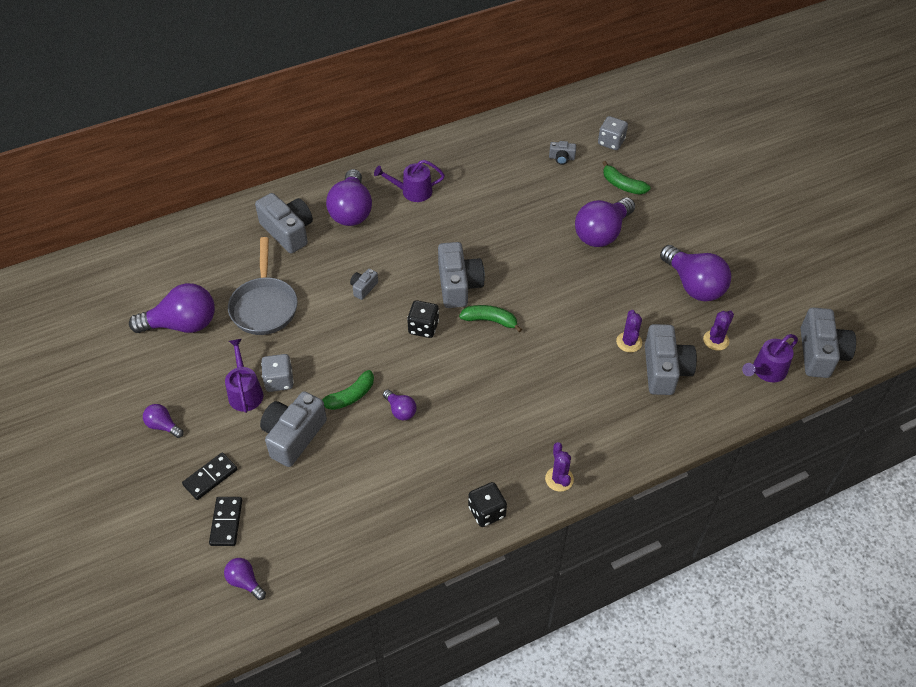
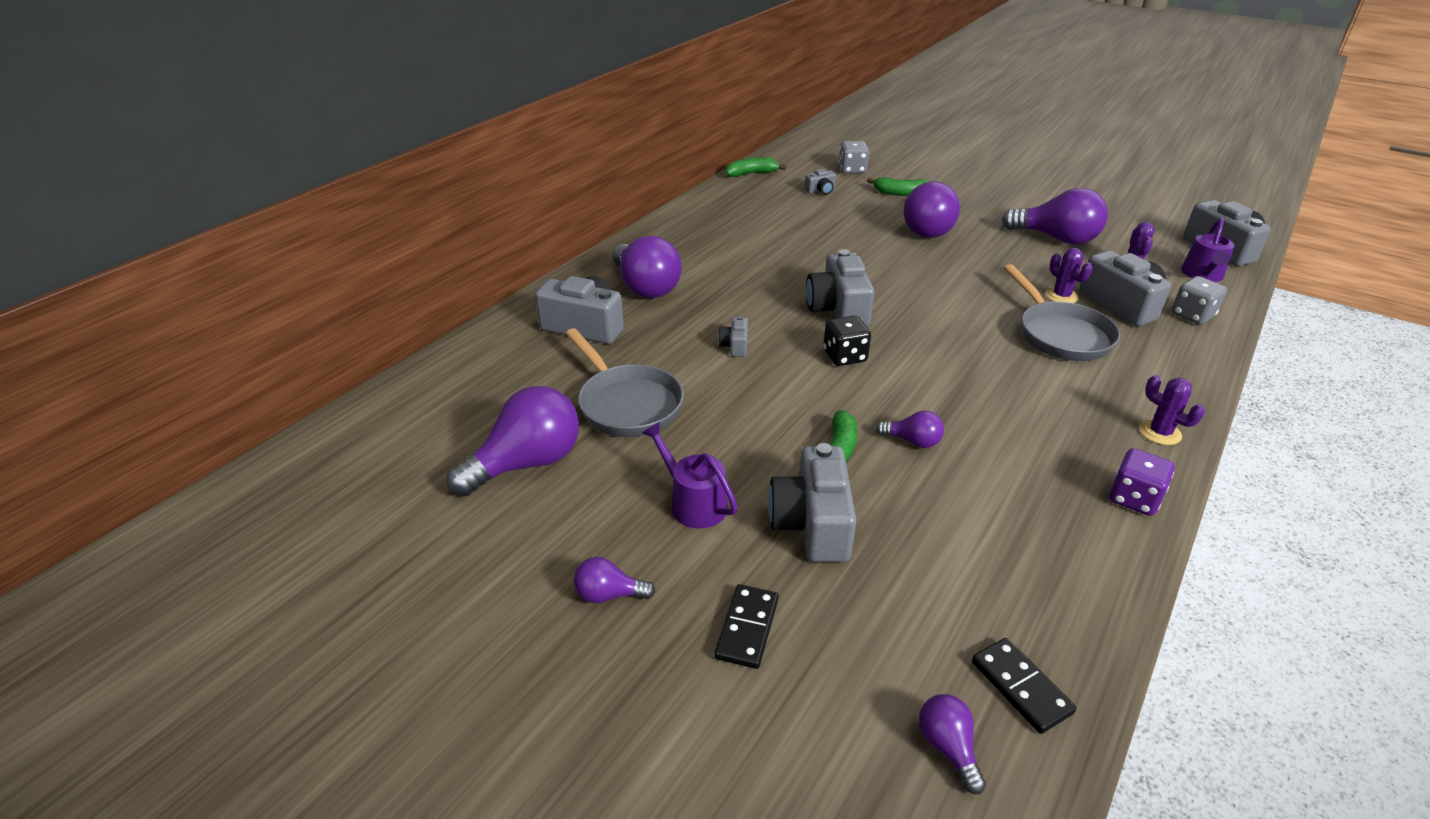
camera: 30 degrees left, 15 degrees down
(226, 522) = (832, 677): black domino -> black domino (1021, 687)
(245, 582) = (948, 747): purple light bulb -> purple light bulb turned 60 degrees clockwise
(279, 381) = (728, 472): grey dice -> grey dice (1192, 315)
(412, 191) = (698, 253): purple watering can -> none
(458, 285) = (838, 309): grey camera -> grey camera turned 150 degrees counterclockwise
(486, 512) = (1134, 498): black dice -> purple dice
(490, 320) = (908, 326): green banana -> green banana (752, 174)
(587, 375) = (1060, 334): none -> grey pan

